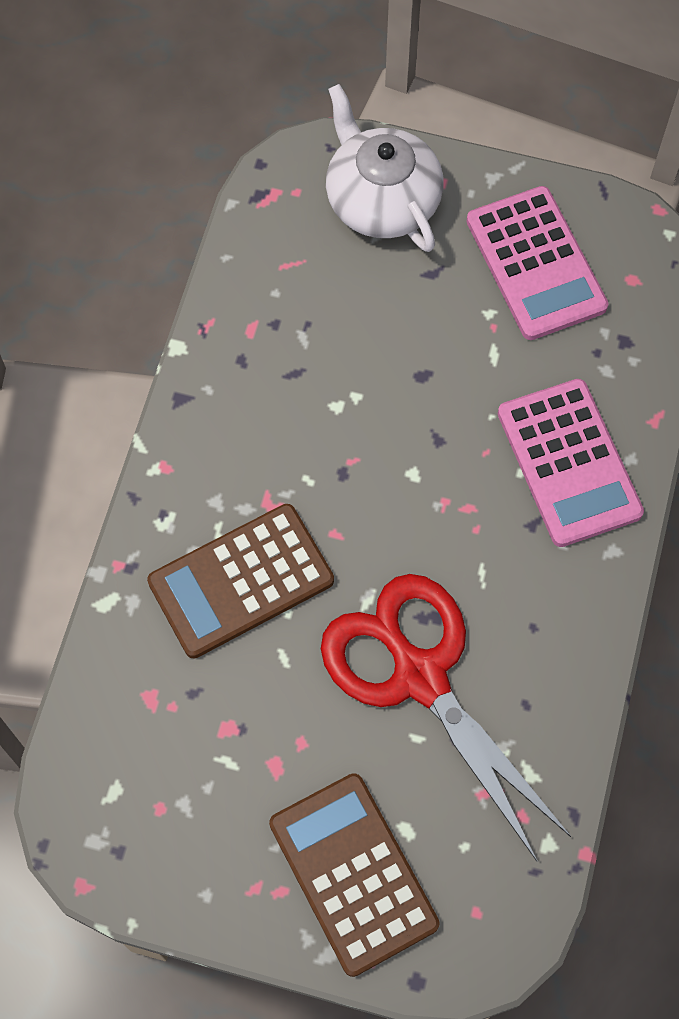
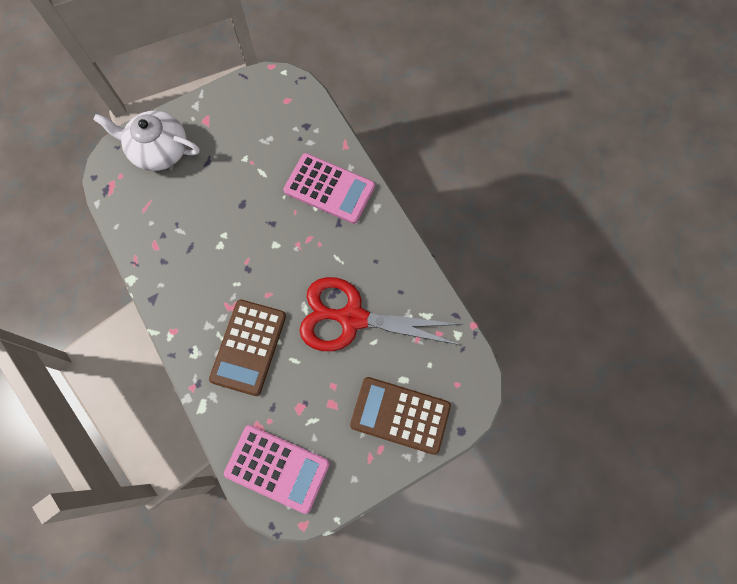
camera: 45 degrees left, 5 degrees up
(536, 264) = (244, 124): pink calculator -> pink calculator (277, 468)

